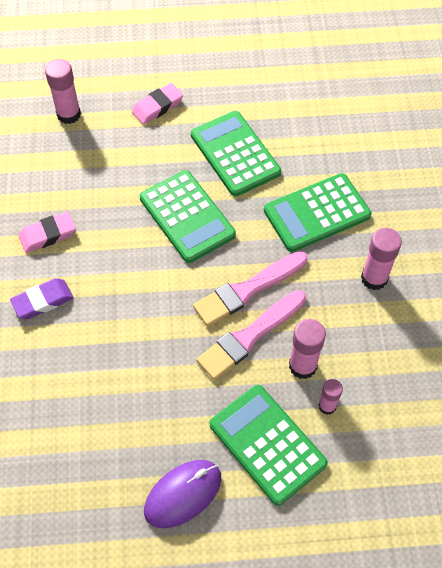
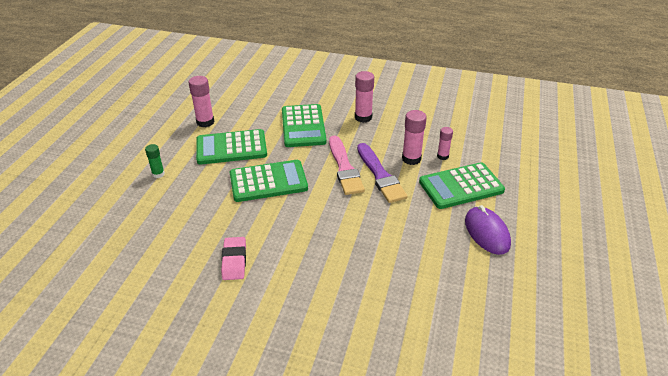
camera: 70 degrees left, 20 degrees down
(43, 301) = (296, 276): purple eraser -> none
(69, 114) = (122, 224): pink glue stick -> pink glue stick (205, 122)
(157, 107) = (158, 174): pink eraser -> green glue stick
(249, 336) = (380, 175): pink brush -> purple brush

